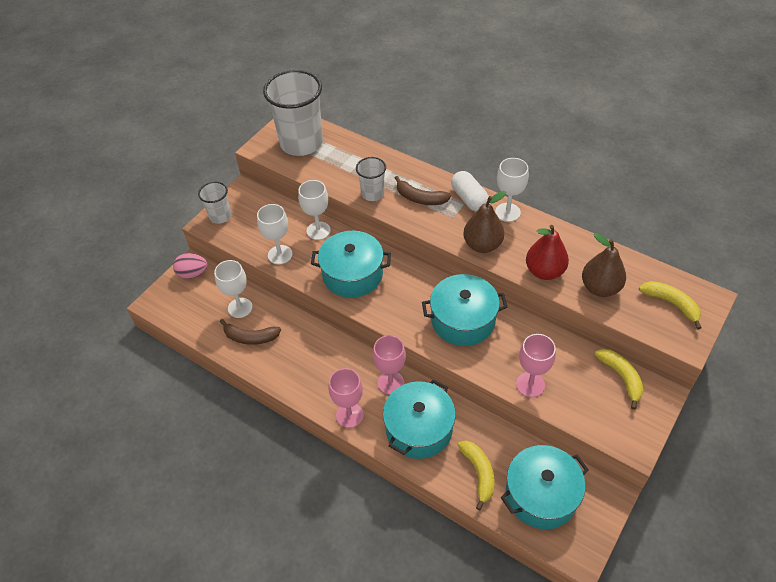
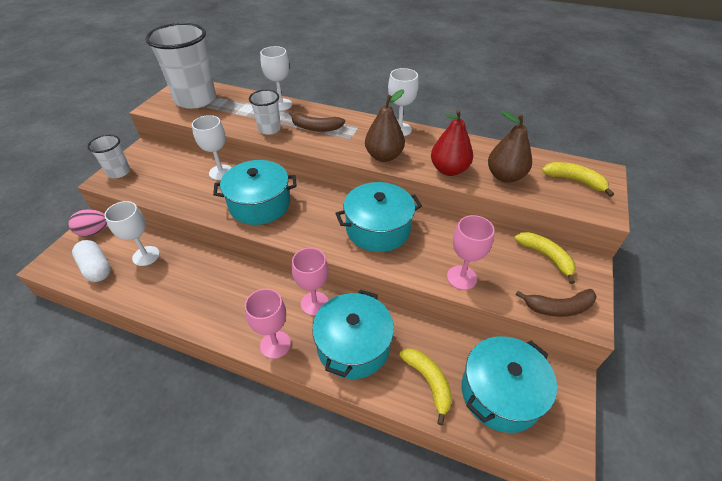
camera: 15 degrees left, 5 degrees down
(250, 337) = (158, 282): brown banana -> brown banana (558, 307)
(280, 255) = (182, 197): white goblet -> white goblet (281, 105)
(469, 199) = (361, 123): white capsule -> white capsule (96, 268)

